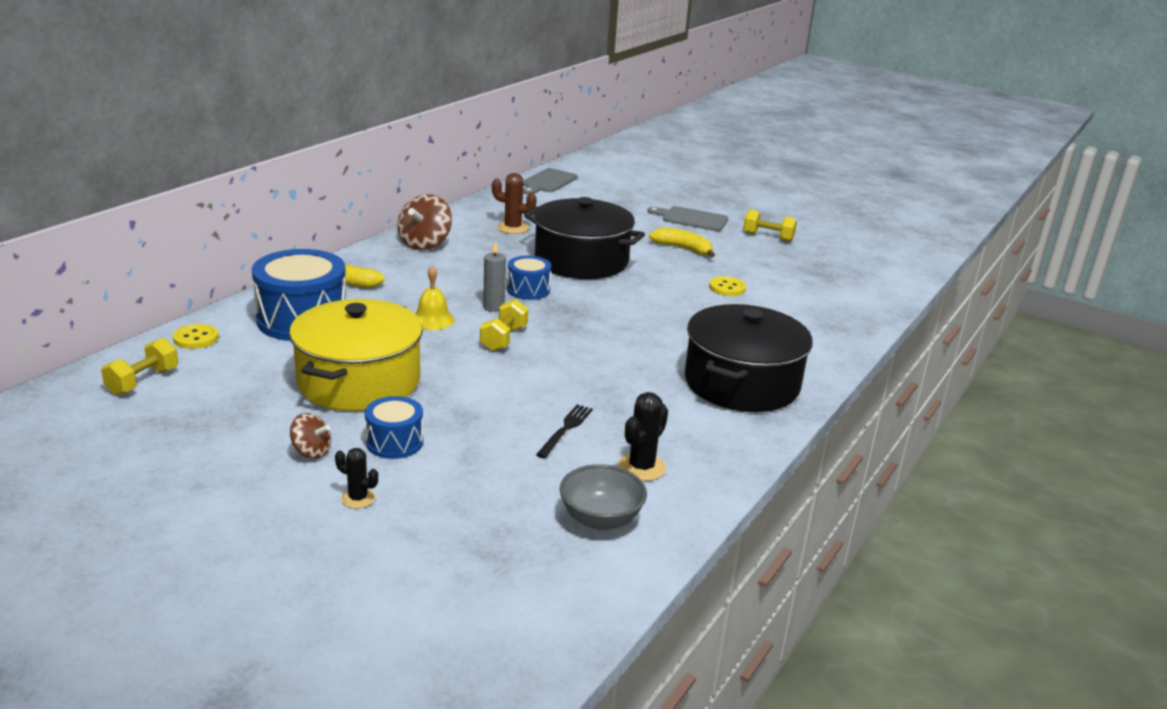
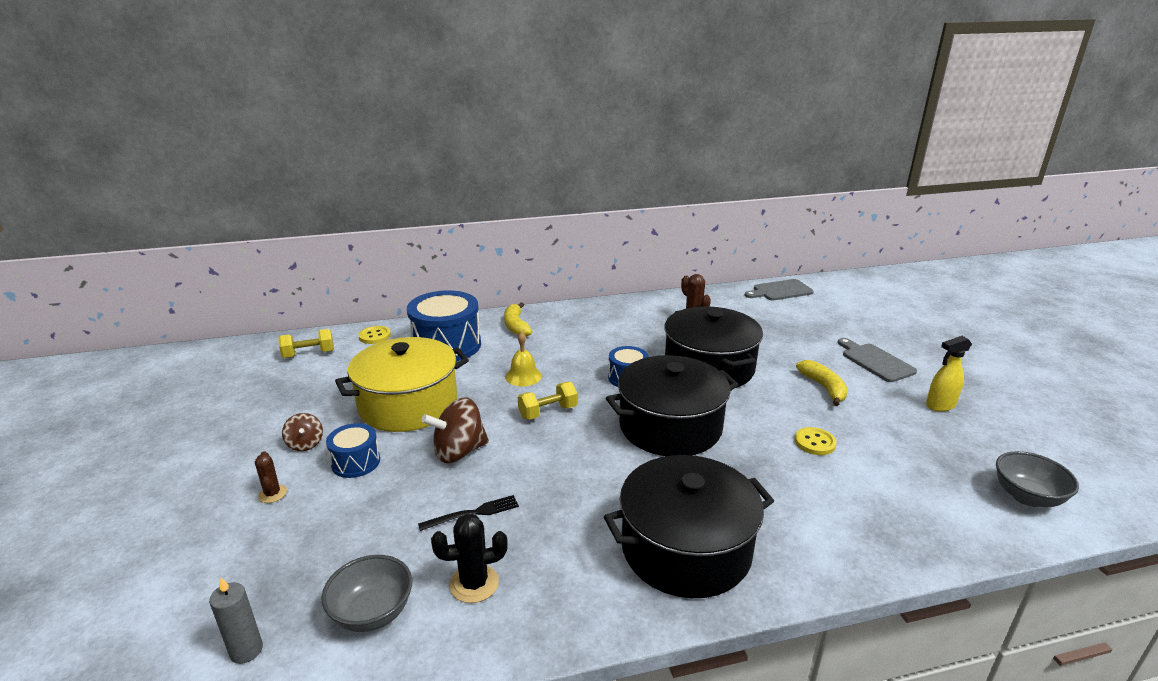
camera: 45 degrees right, 0 degrees up
(358, 498) = (272, 494): black cactus -> brown cactus
(425, 244) = (607, 315): brown spinning top -> brown spinning top (459, 452)
(493, 307) = (580, 383): grey candle -> grey candle (246, 650)
(617, 313) = (670, 426): none -> black pot
(768, 237) = (940, 405): yellow dumbbell -> yellow spray bottle
(875, 276) = (1027, 497): none -> grey bowl

